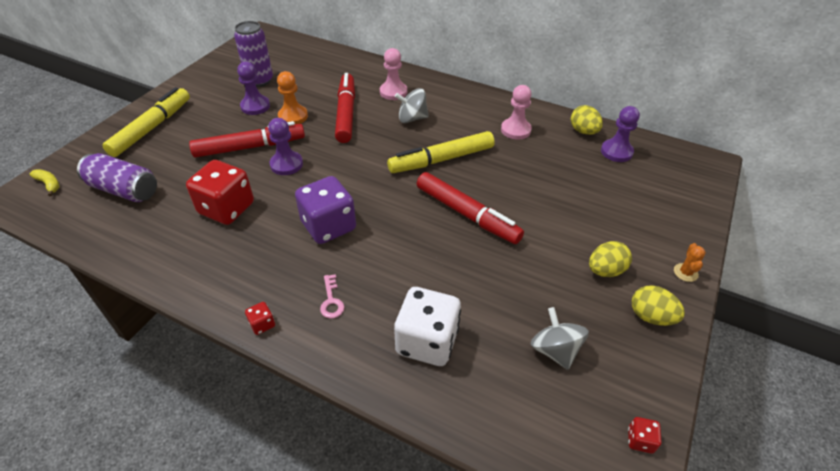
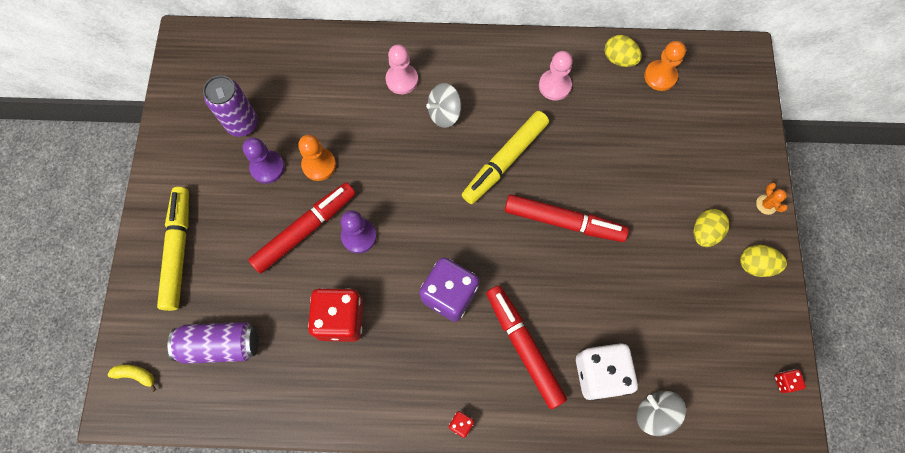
camera: 25 degrees left, 25 degrees up
(331, 301) = (502, 373): pink key -> none
(346, 113) = (372, 136): red marker -> red marker (523, 347)
(554, 350) = (698, 333): grey spinning top -> grey spinning top (654, 413)
(616, 152) = (660, 76): purple pawn -> orange pawn

